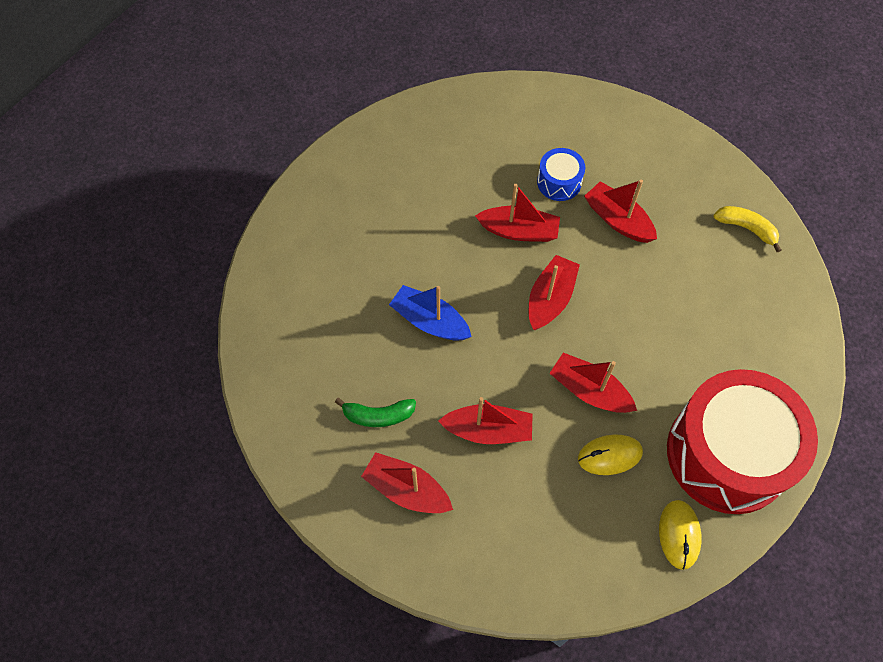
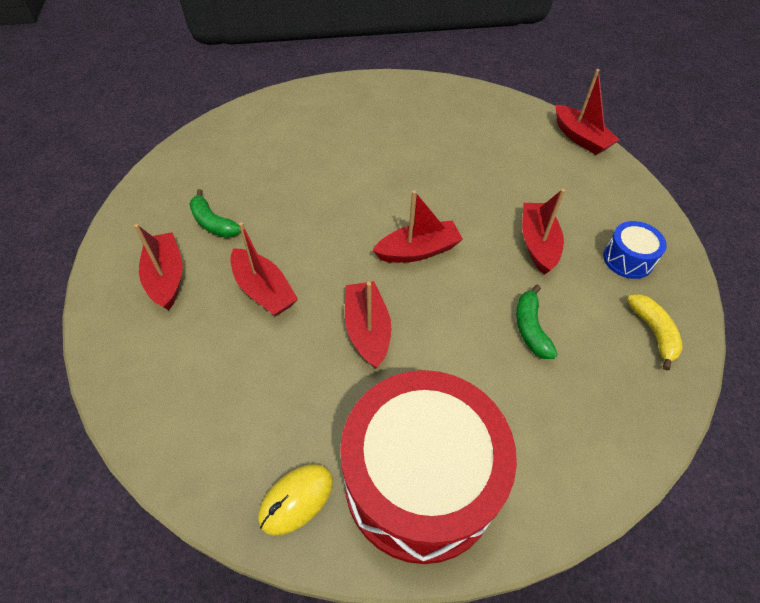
camera: 45 degrees right, 10 degrees down
(430, 321) = (318, 200): blue boat -> none
(519, 231) = (450, 196): red boat -> red boat (580, 138)
(559, 182) = (519, 190): blue drum -> blue drum (628, 259)
(609, 455) = (322, 386): yellow mouse -> none
(680, 292) = (531, 328): none -> green banana

